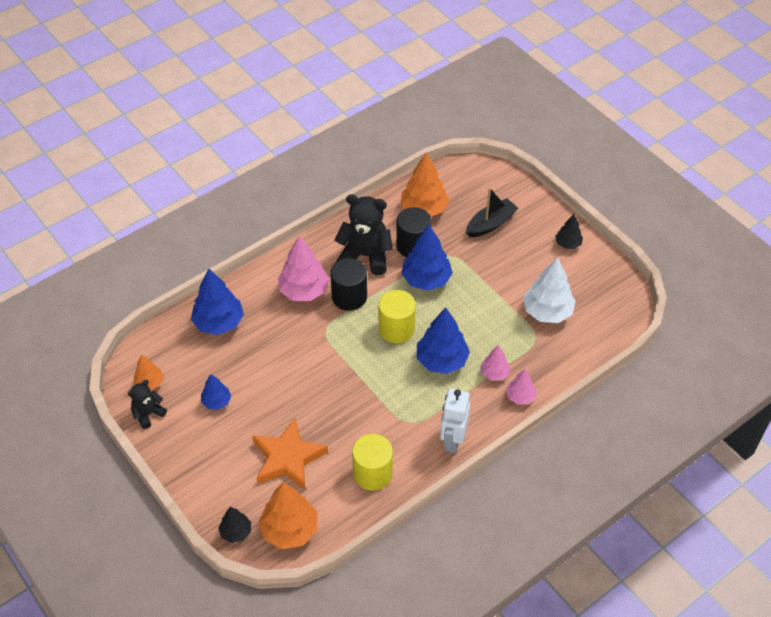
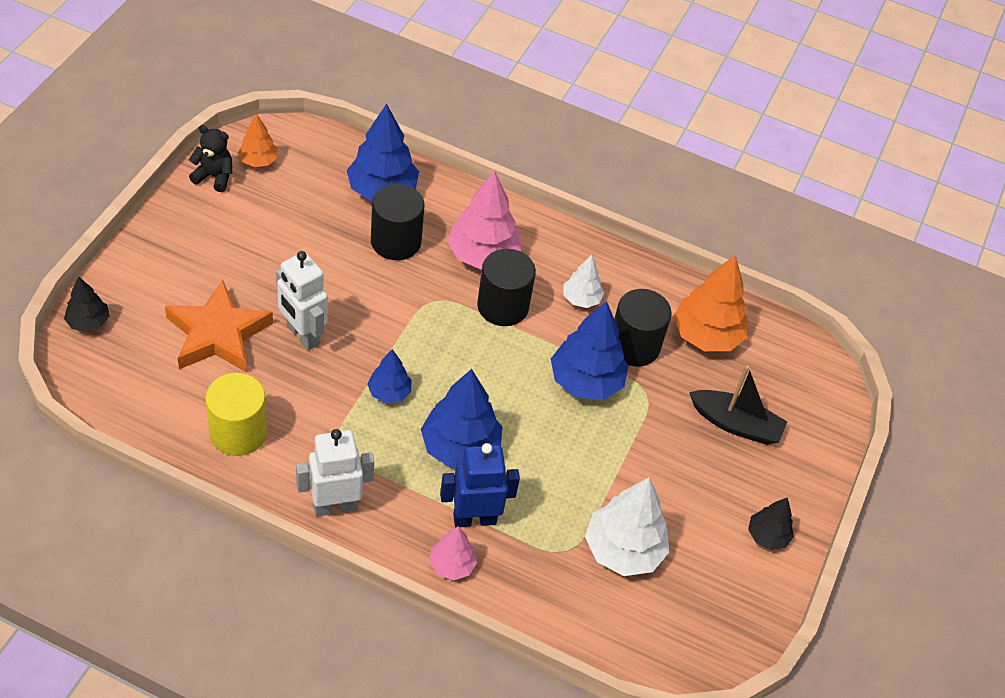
camera: 55 degrees right, 0 degrees up
(216, 401) = (265, 233): blue tree -> blue tree (389, 392)
(266, 332) = (396, 241): none -> black cylinder
(289, 529) = (115, 374): orange tree -> none
(314, 411) = (302, 335): none -> white robot
(365, 256) = (581, 299): black teddy bear -> white tree
(396, 329) = (482, 377): yellow cylinder -> none
(494, 373) = (474, 519): pink tree -> blue robot

